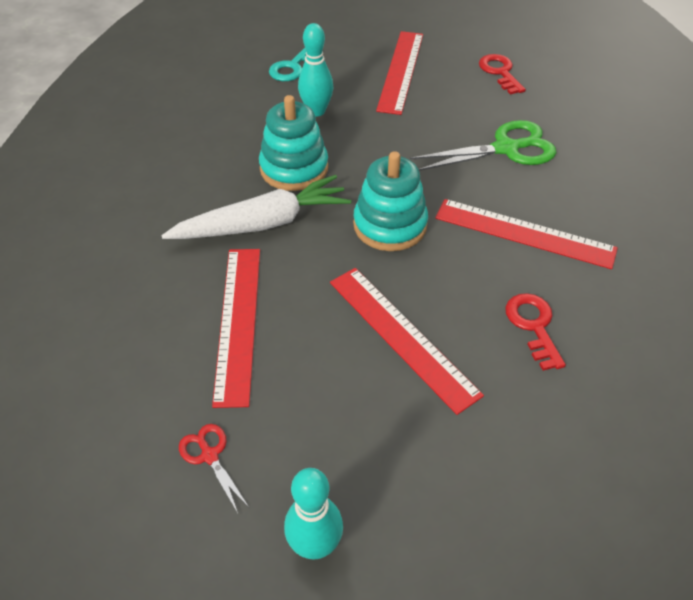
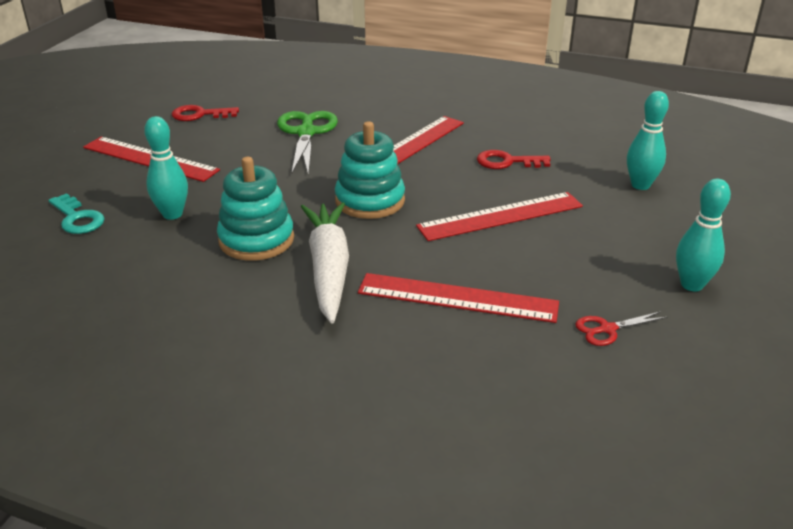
camera: 75 degrees left, 15 degrees down
(546, 481) = (640, 185): none -> turquoise bowling pin

